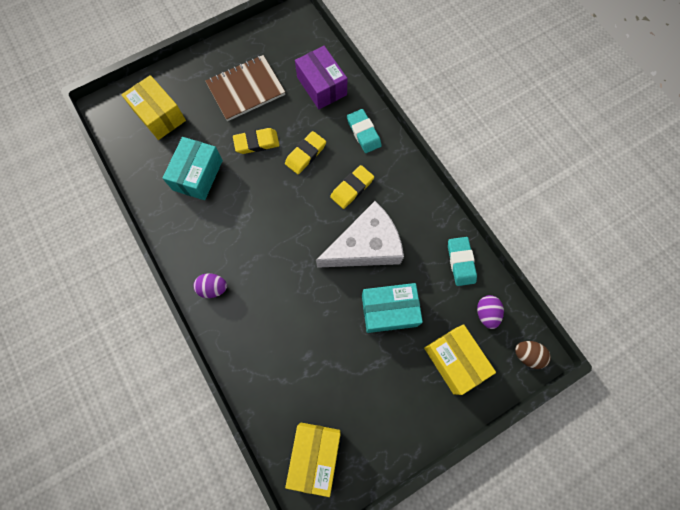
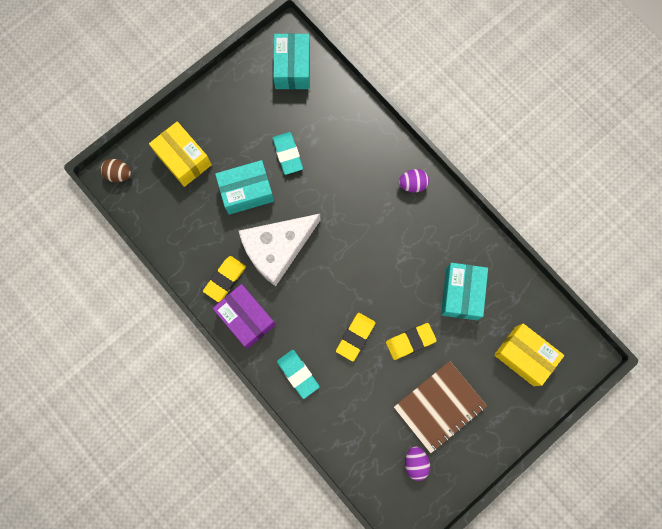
camera: 170 degrees right, 5 degrees up
(315, 455) = (292, 68): yellow box -> turquoise box
(322, 86) = (354, 426): purple box -> purple box (246, 318)
(352, 188) = (300, 306): yellow eraser -> yellow eraser (225, 279)
(460, 262) = (183, 248): turquoise eraser -> turquoise eraser (287, 154)
(486, 313) = (157, 204): purple egg -> purple egg (415, 462)

